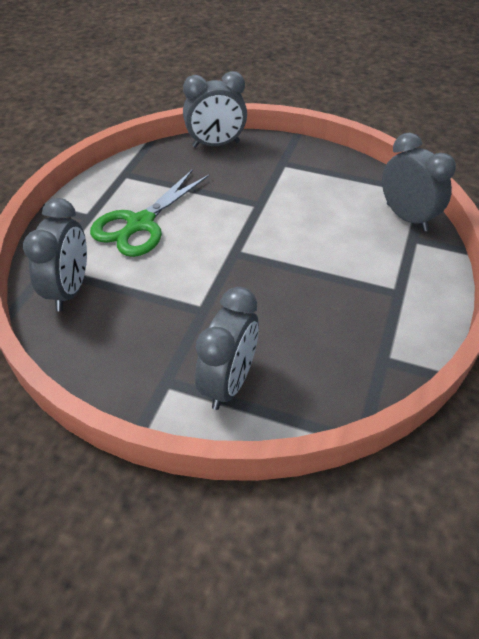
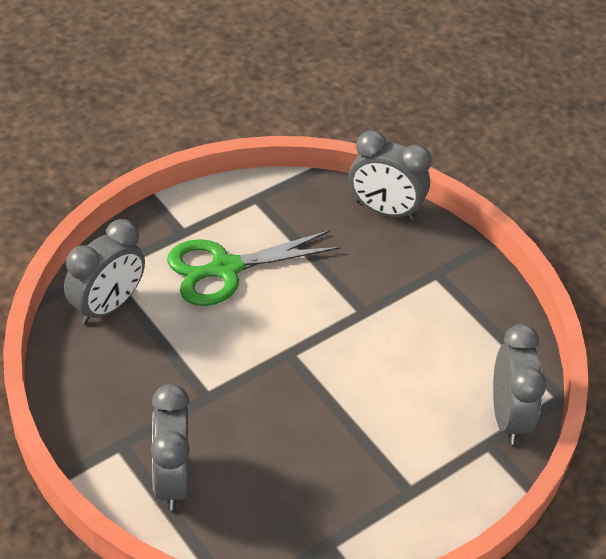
camera: 30 degrees right, 0 degrees up
(229, 383) = (171, 479): grey clock -> grey clock turned 120 degrees clockwise

